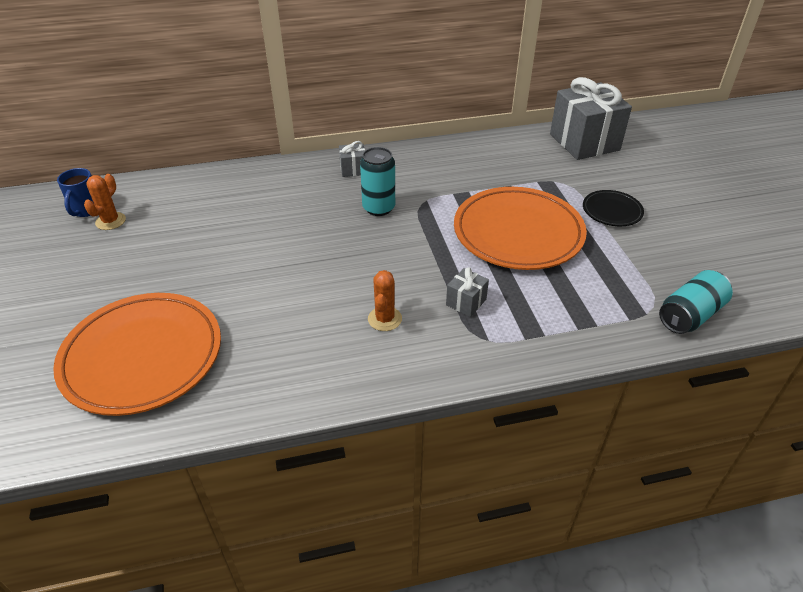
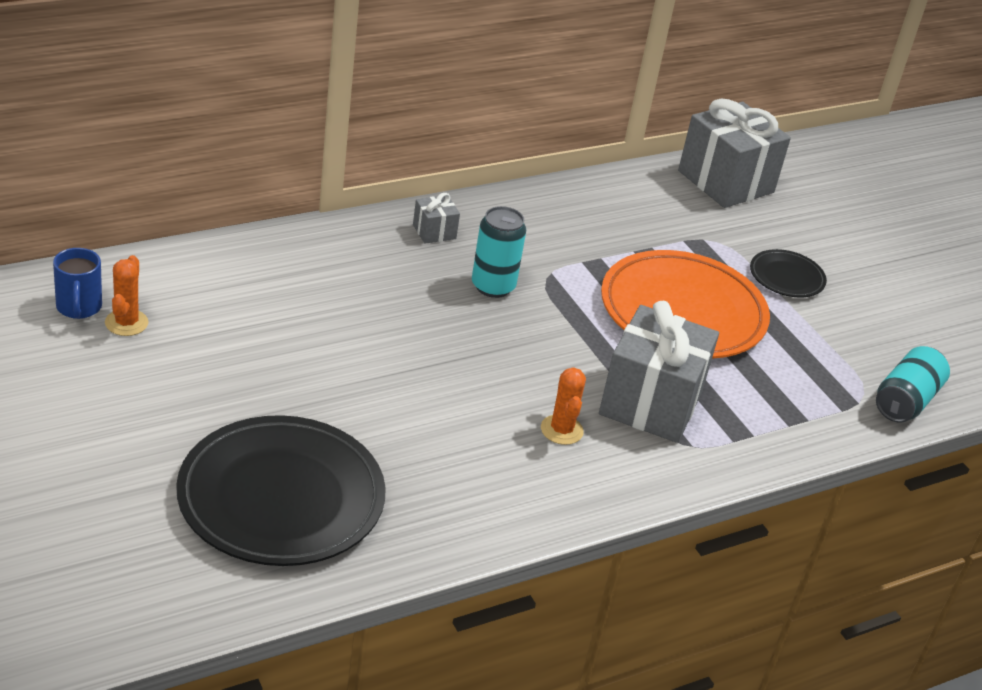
camera: 20 degrees left, 5 degrees down
(142, 357) = (281, 498): orange plate -> black plate
(466, 302) = (650, 403): grey gift -> grey gift, size x2.28

